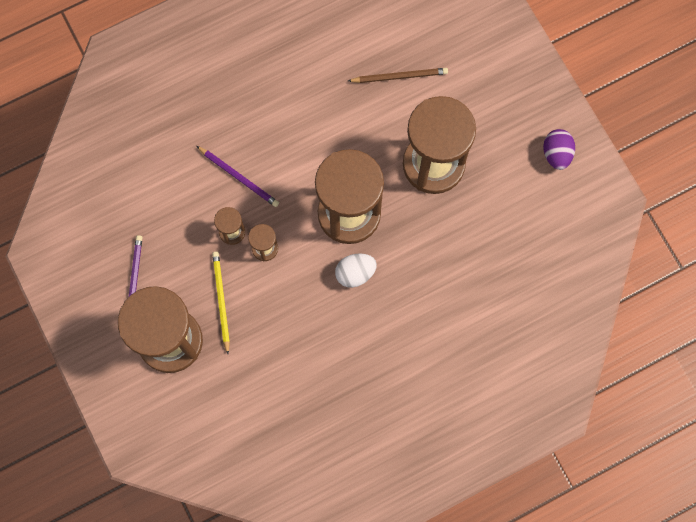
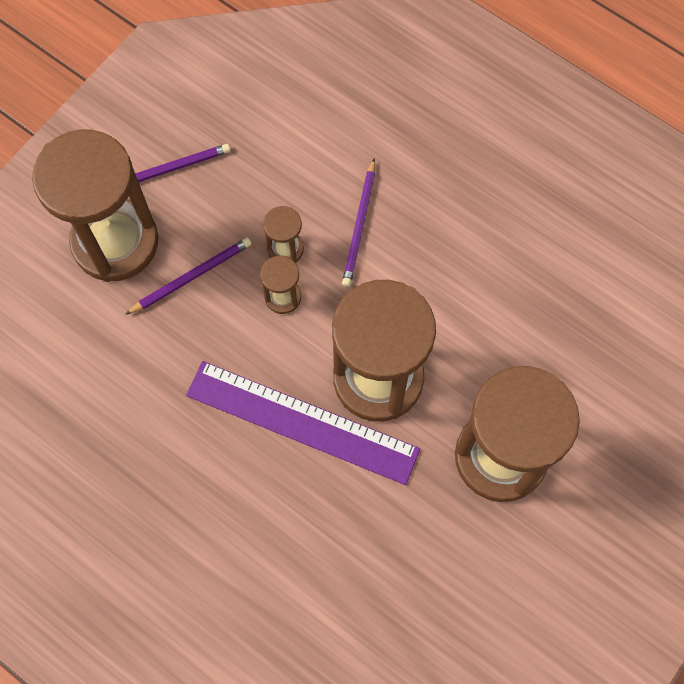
camera: 65 degrees right, 5 degrees down
(221, 301) = (191, 276): yellow pencil -> purple pencil
(355, 273) = (302, 422): white egg -> purple ruler
(400, 76) = (598, 358): brown pencil -> none
(556, 154) = (604, 619): purple egg -> none

